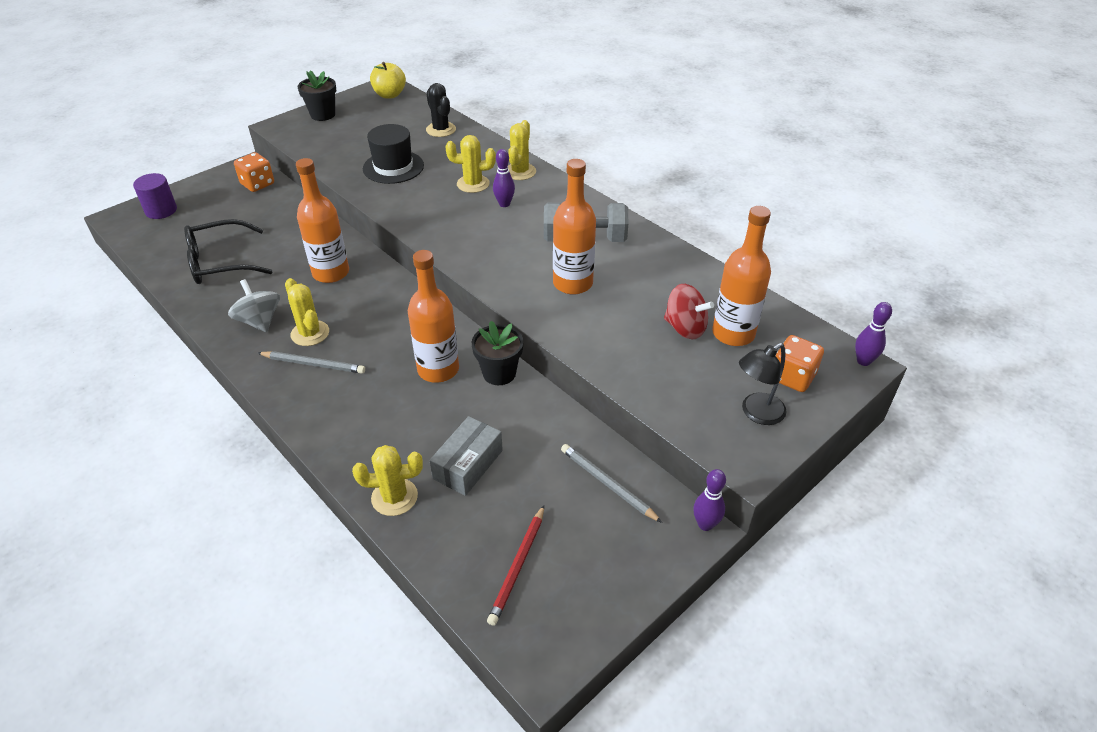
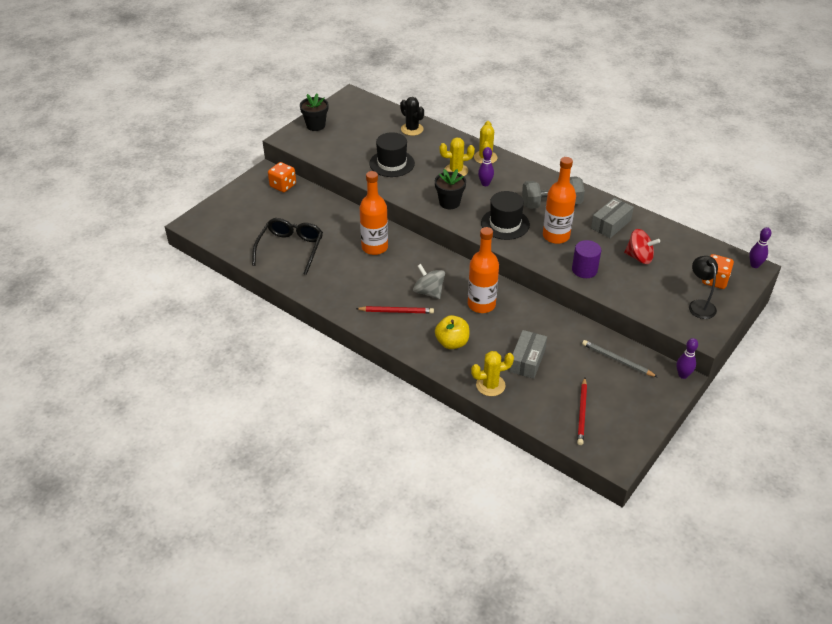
camera: 10 degrees left, 0 degrees up
(161, 210) = (221, 214): purple cylinder -> purple cylinder (584, 270)
(220, 262) = (290, 249): black glasses -> black glasses turned 135 degrees clockwise
(259, 321) = (343, 287): grey spinning top -> grey spinning top (429, 292)
(310, 333) = (383, 291): yellow cactus -> none
(313, 364) = (396, 311): grey pencil -> red pencil
(389, 95) = (358, 103): yellow apple -> yellow apple (452, 343)
(499, 373) = (522, 302): black flower pot -> black flower pot (449, 202)
(507, 259) = (505, 224): none -> black hat
(659, 276) = (611, 224): none -> grey box
(733, 333) = (670, 257): orange bottle -> none
(756, 413) = (699, 305): black lamp -> black lamp turned 120 degrees clockwise

